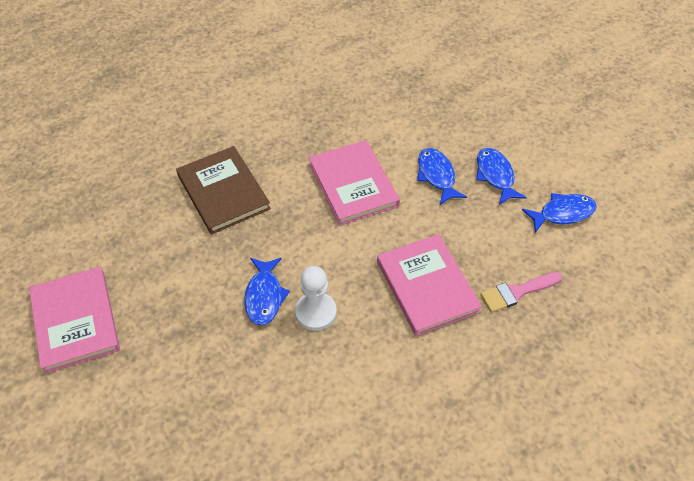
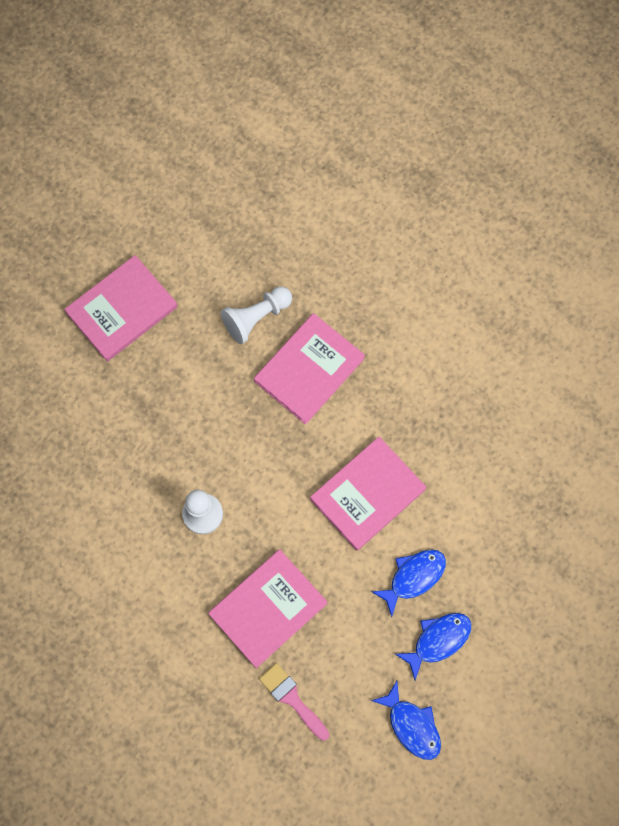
camera: 70 degrees right, 20 degrees up
(153, 215) = (256, 318): none -> white pawn
(223, 192) = (309, 370): brown book -> pink book
(264, 296) = (203, 461): blue fish -> none

